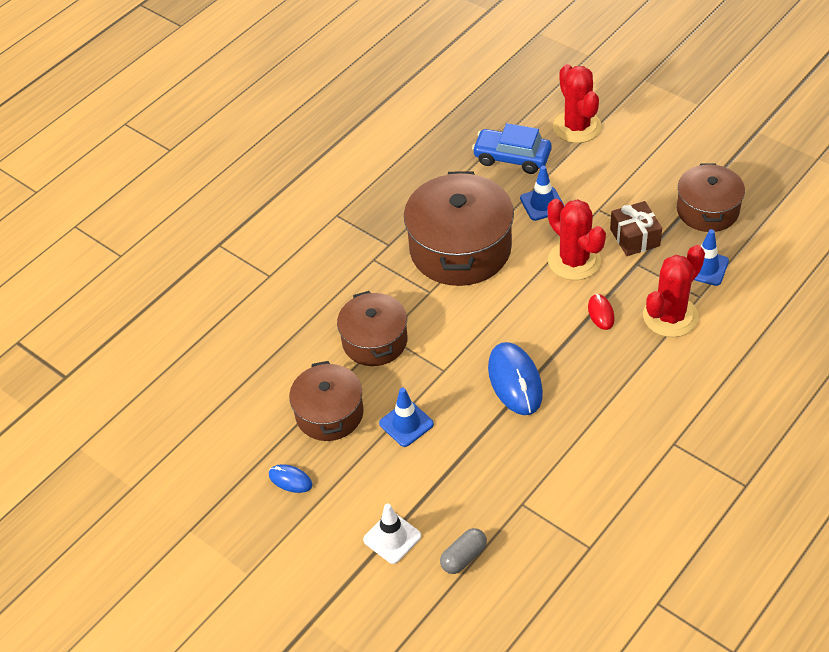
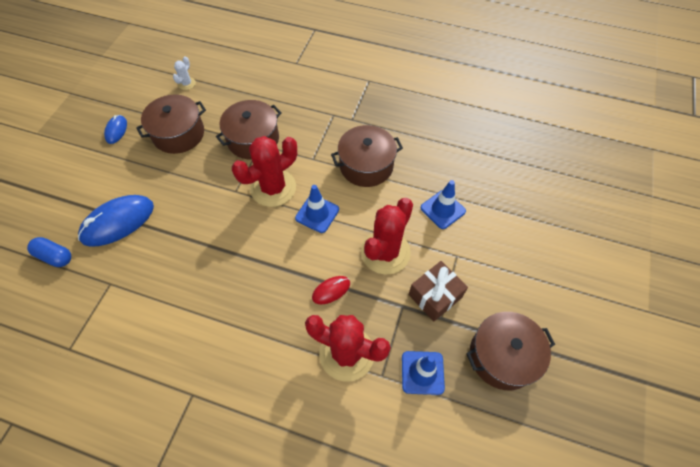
camera: 65 degrees right, 10 degrees up
(244, 394) = (186, 83): none -> white cactus
(392, 538) = (70, 204): white traffic cone -> none
(406, 424) = (177, 182): blue traffic cone -> blue traffic cone (317, 214)
(460, 249) = (366, 165): brown pot -> brown pot, size x0.61
(464, 557) = (55, 256): grey capsule -> blue capsule
(512, 158) = (486, 172): blue car -> none
(515, 381) = (236, 243): blue mouse -> blue mouse (118, 222)
(577, 127) = (552, 211): red cactus -> red cactus (273, 188)

